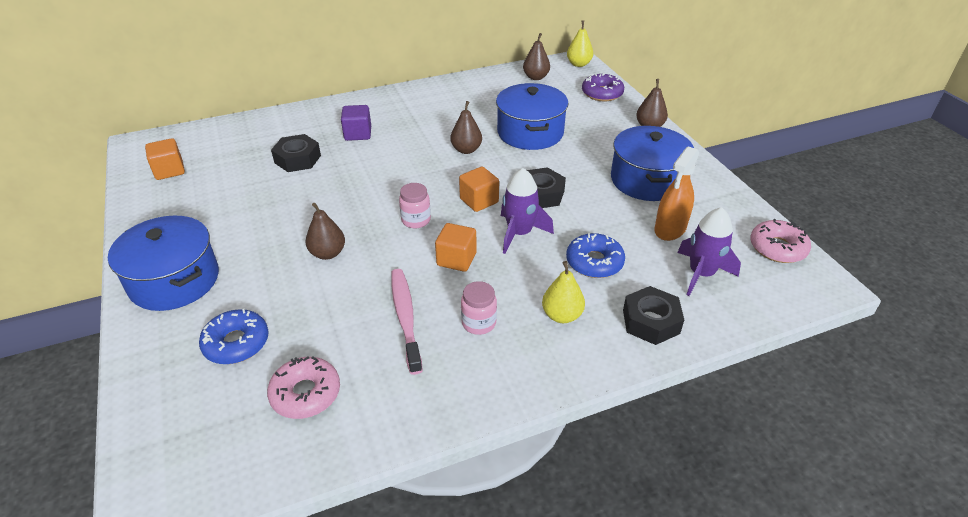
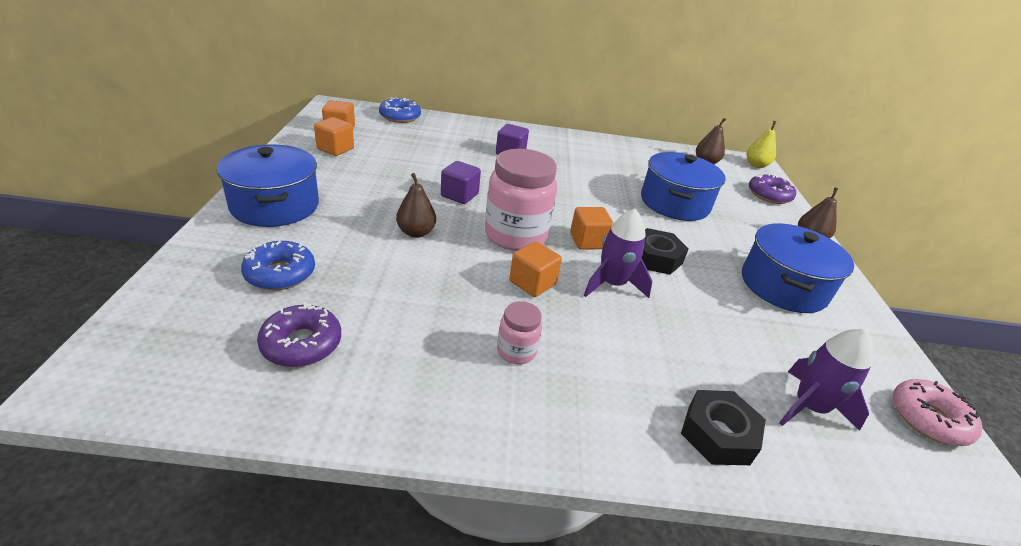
camera: 20 degrees right, 5 degrees down
(183, 195) = (335, 149): none -> orange cube
(297, 159) = (446, 154): black nut -> none
(306, 393) = (301, 344): pink donut -> purple donut
(340, 199) = (459, 195): none -> purple cube
(405, 318) = (446, 315): pink toothbrush -> none
(416, 220) = (515, 235): pink jar -> pink jar, size x2.07
(466, 150) = (602, 196): brown pear -> none
(562, 315) = (612, 382): yellow pear -> none
(594, 262) = (680, 343): blue donut -> blue donut (400, 117)
(670, 229) = (789, 344): orange spray bottle -> none

